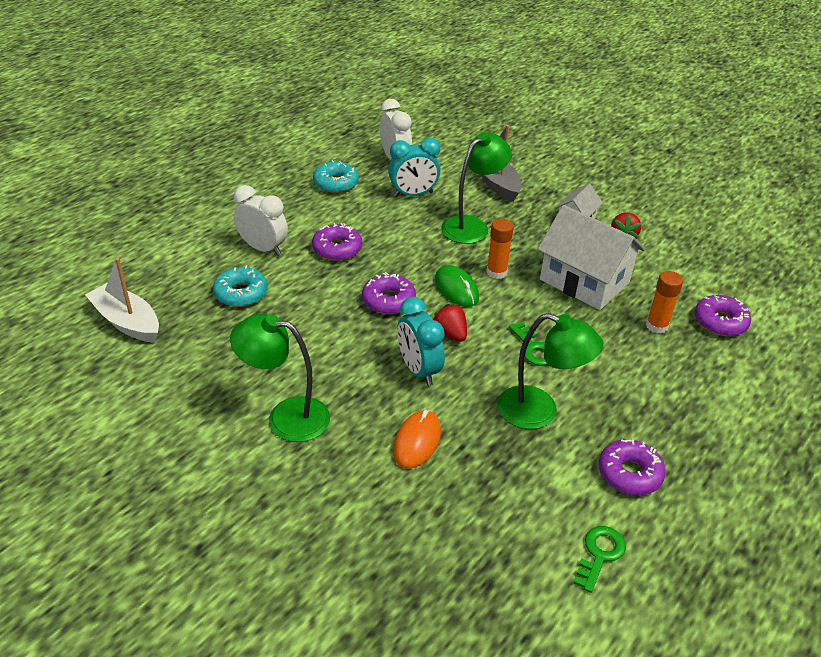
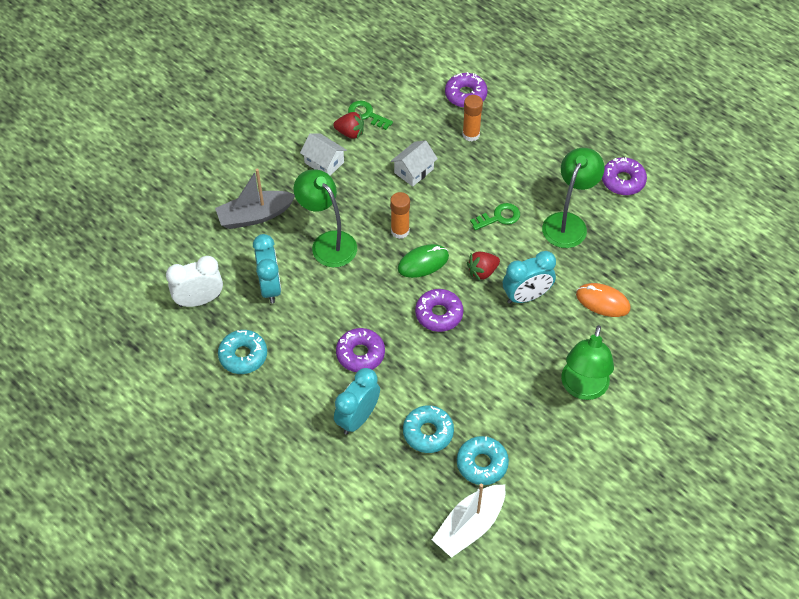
camera: 85 degrees left, 15 degrees up
(197, 331) = (482, 464): none -> turquoise donut
(263, 248) = (357, 418): white clock -> turquoise clock
(584, 281) = (414, 171): white house -> white house, size x0.51
(599, 554) = (690, 208): green key -> green key (366, 114)

